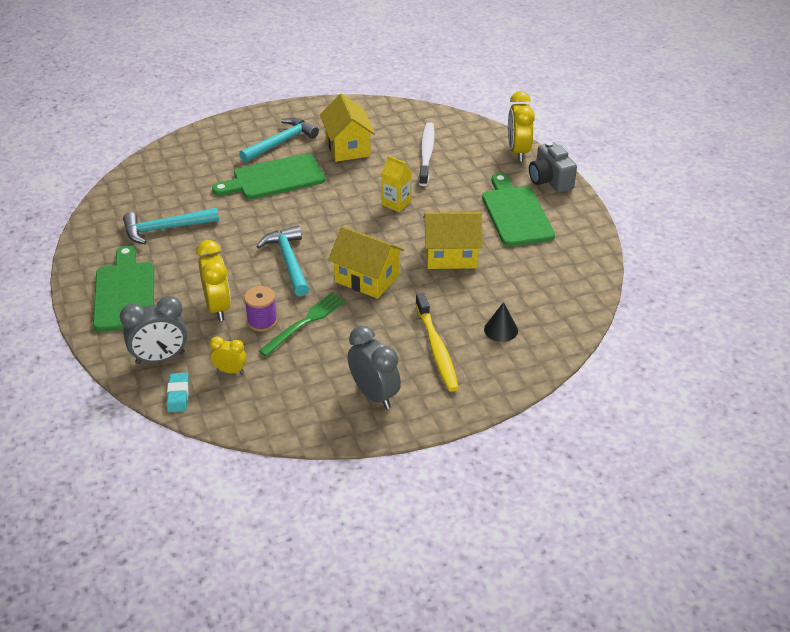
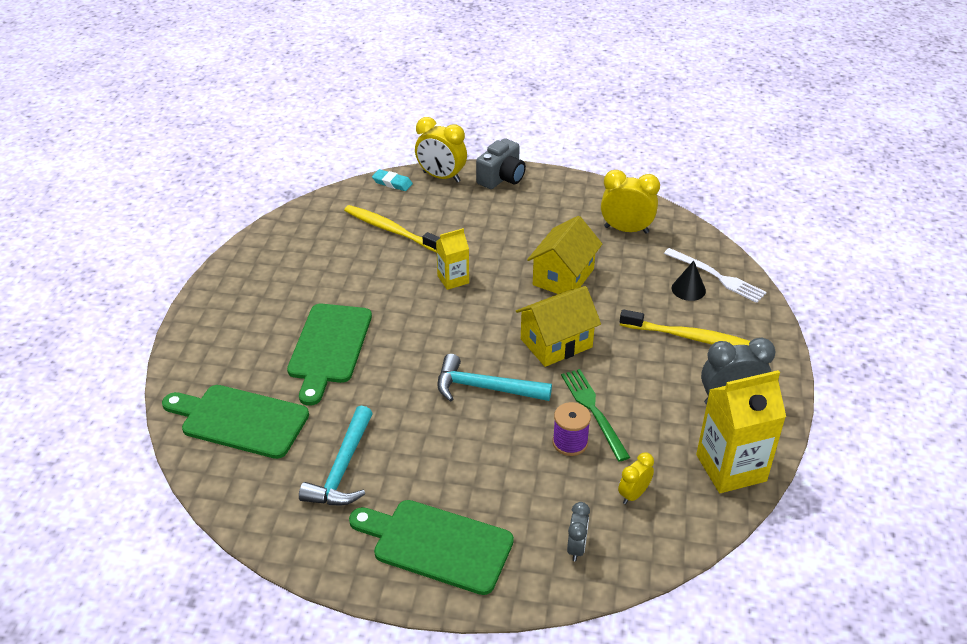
camera: 60 degrees left, 0 degrees up
(160, 358) = (576, 547): grey clock -> grey clock, size x0.57
(178, 395) = (647, 551): turquoise eraser -> turquoise eraser (392, 183)
(218, 307) = (522, 470): yellow clock -> yellow clock (626, 230)
(281, 142) = (267, 319): turquoise hammer -> none
(295, 416) = (731, 468): none -> yellow carton
(348, 147) = (326, 275): yellow house -> none
(426, 154) = (391, 230): white toothbrush -> yellow toothbrush
(515, 213) = (532, 216): green cutting board -> green cutting board (239, 420)
(535, 342) = (717, 276): none -> white fork
(550, 180) = (502, 178): grey camera -> grey camera turned 60 degrees counterclockwise

